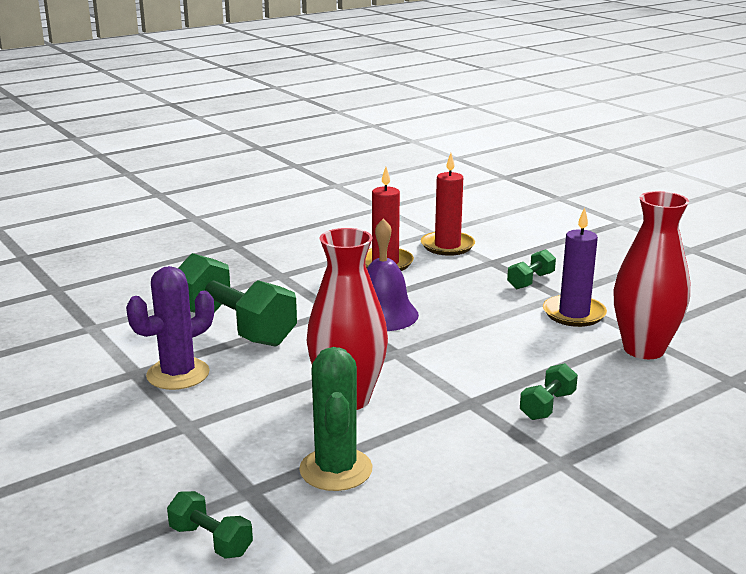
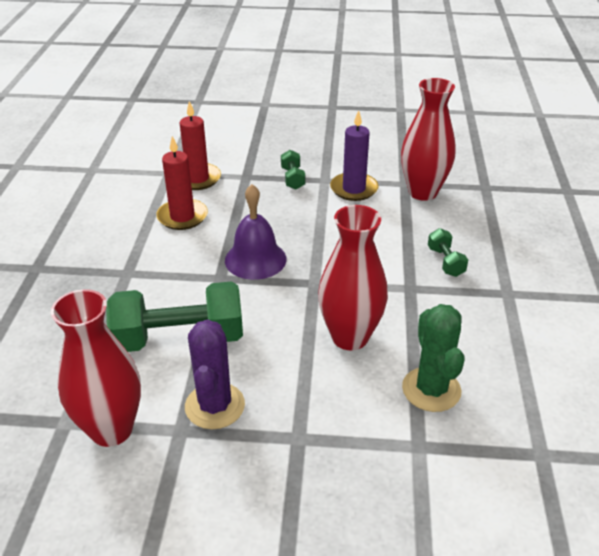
camera: 50 degrees left, 15 degrees up
(104, 346) = (111, 429): none -> red vase
(211, 540) = (462, 497): green dumbbell -> none
(336, 469) = (431, 389): green cactus -> green cactus turned 45 degrees clockwise

